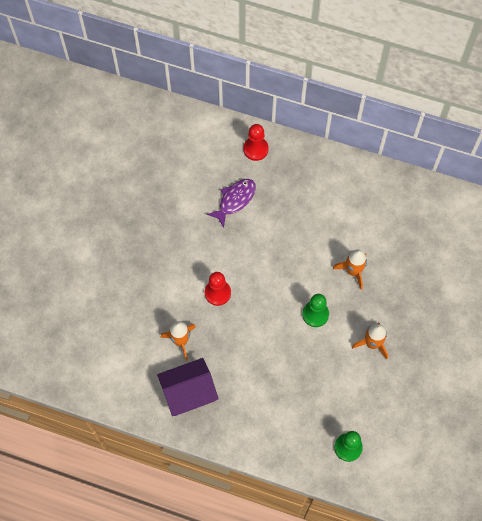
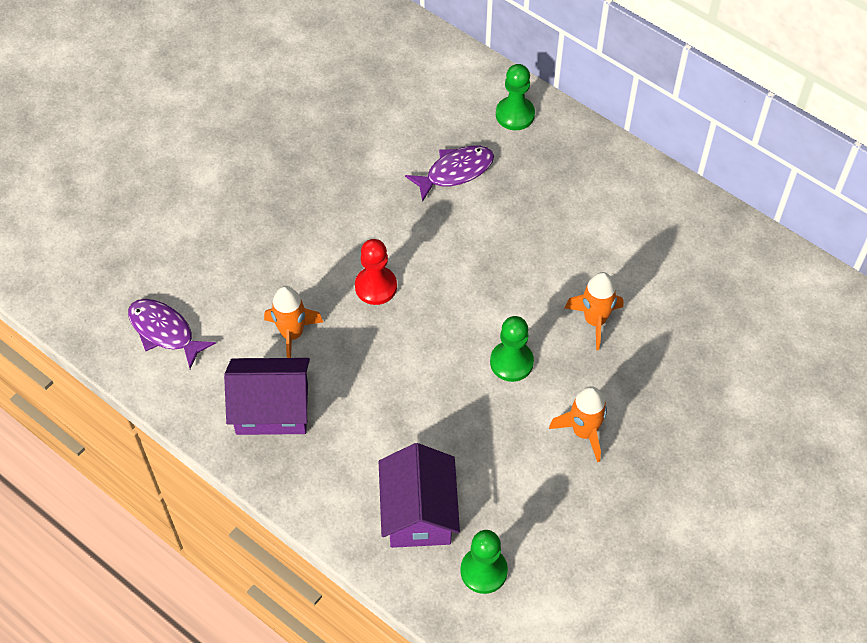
camera: 20 degrees right, 10 degrees down
(104, 366) = (165, 331): none -> purple fish
(255, 149) = (515, 114): red pawn -> green pawn
(298, 425) = (418, 512): none -> purple house

